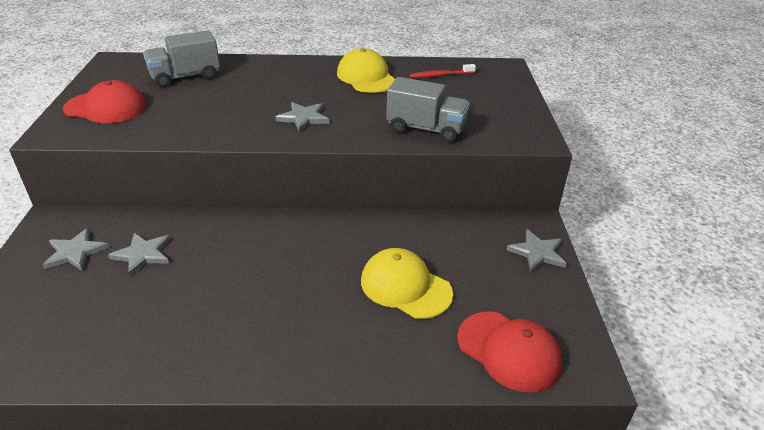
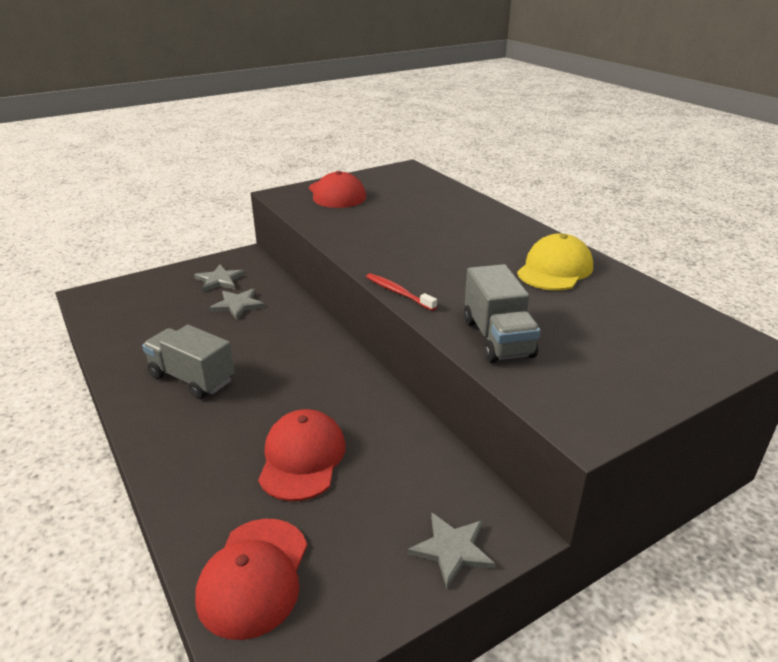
camera: 60 degrees right, 5 degrees down
(185, 77) = (422, 198): grey truck -> grey truck (192, 378)
(303, 118) = (426, 268): grey star -> none
(405, 287) = (302, 458): yellow cap -> red cap
(440, 75) = (637, 309): red toothbrush -> red toothbrush (398, 292)

